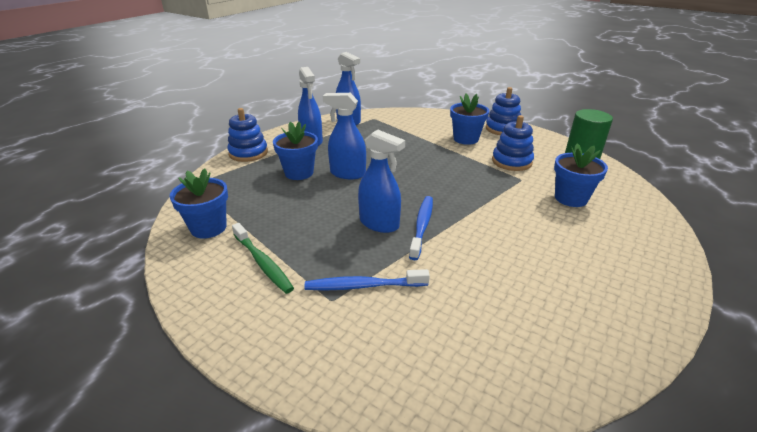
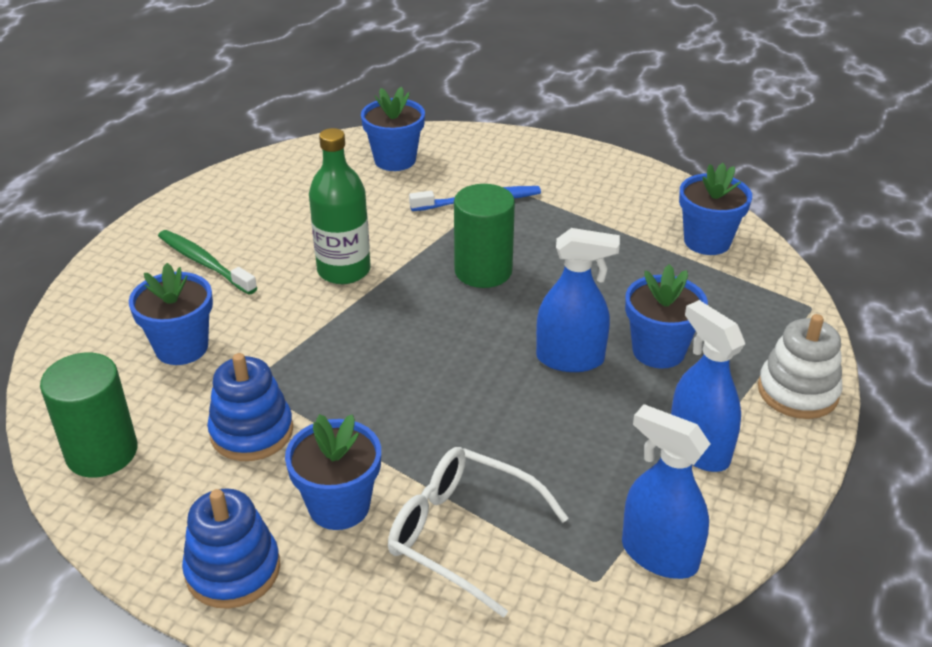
camera: 170 degrees right, 5 degrees up
(248, 153) = (797, 392): blue stacking toy -> white stacking toy
(263, 263) = (602, 210): green toothbrush -> green toothbrush (204, 263)
(379, 224) = (483, 271): blue spray bottle -> green cylinder
(417, 129) = (462, 534): none -> white glasses
(422, 226) = (423, 274): blue toothbrush -> none
(441, 357) = (395, 160): none -> blue flower pot
(480, 234) = (344, 270): none -> green bottle

